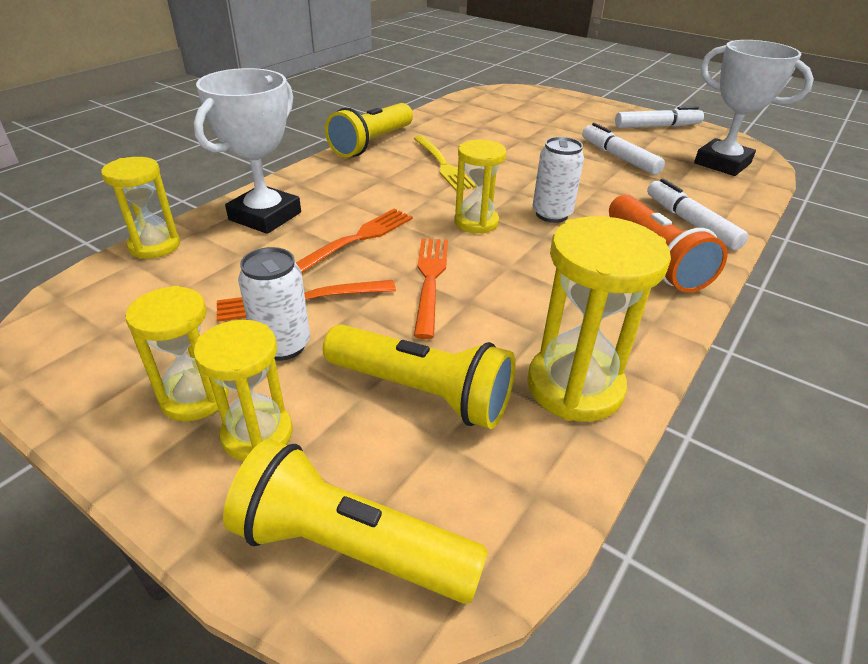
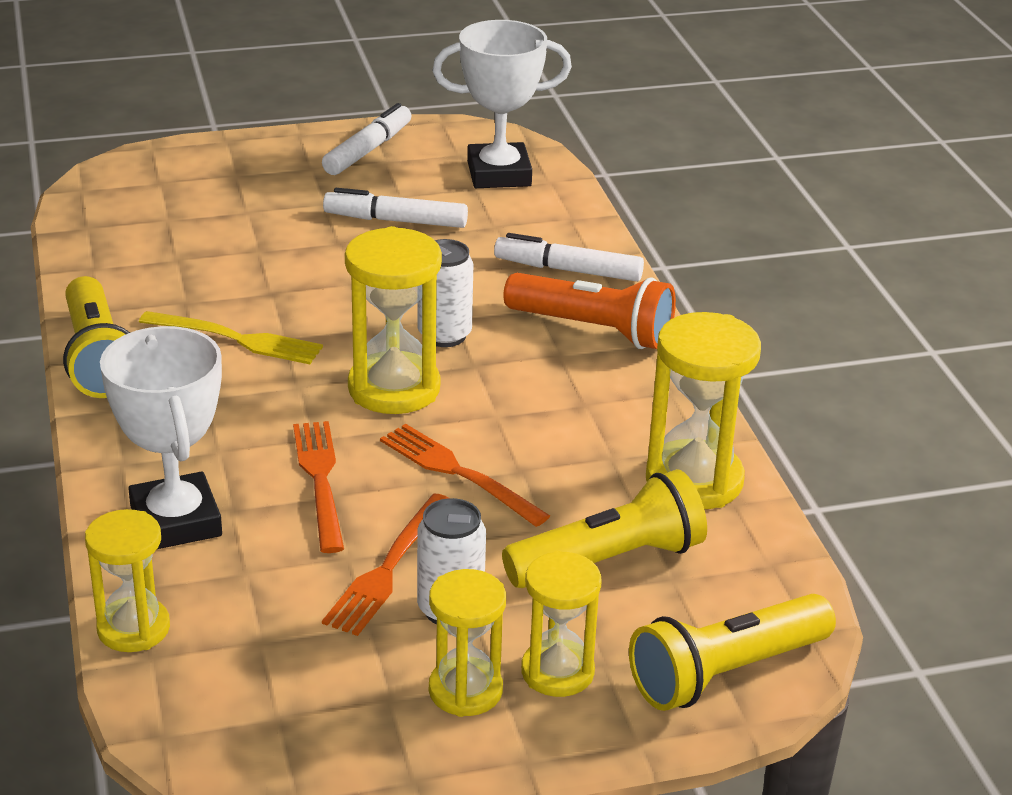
camera: 50 degrees left, 5 degrees down
(476, 222) = (394, 388): yellow hourglass -> yellow hourglass, size x1.53

